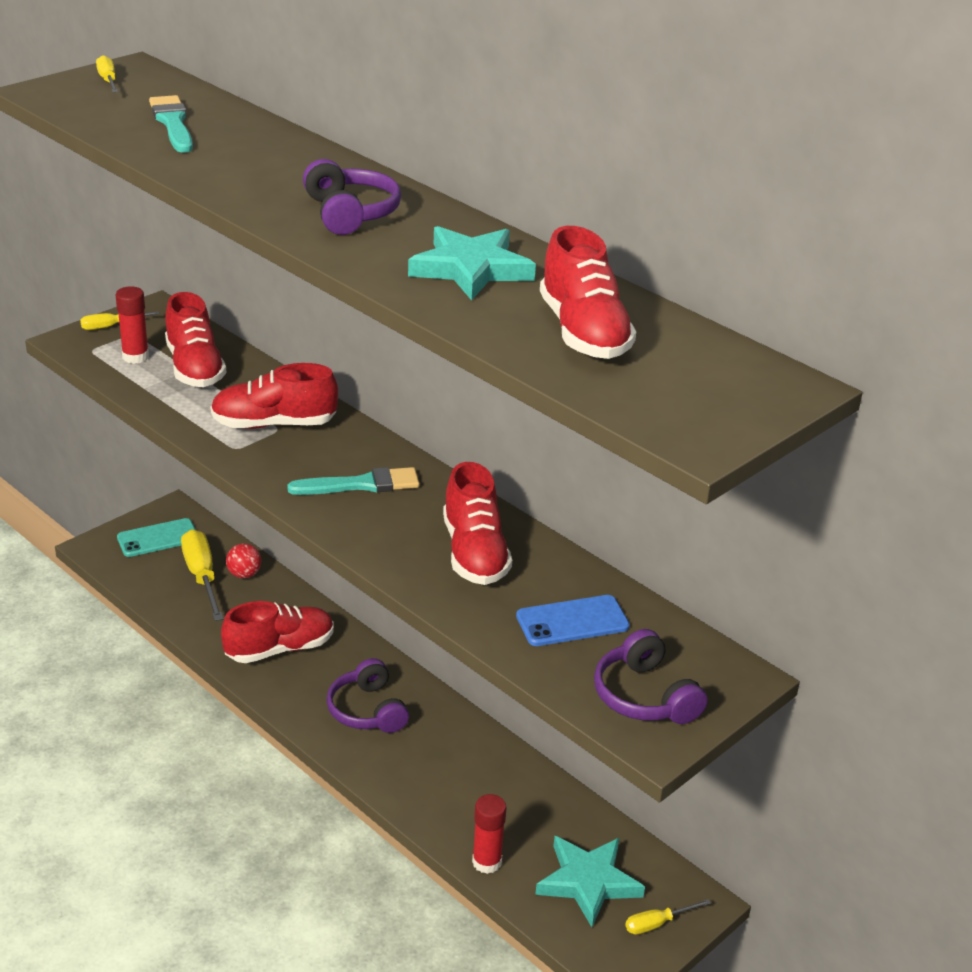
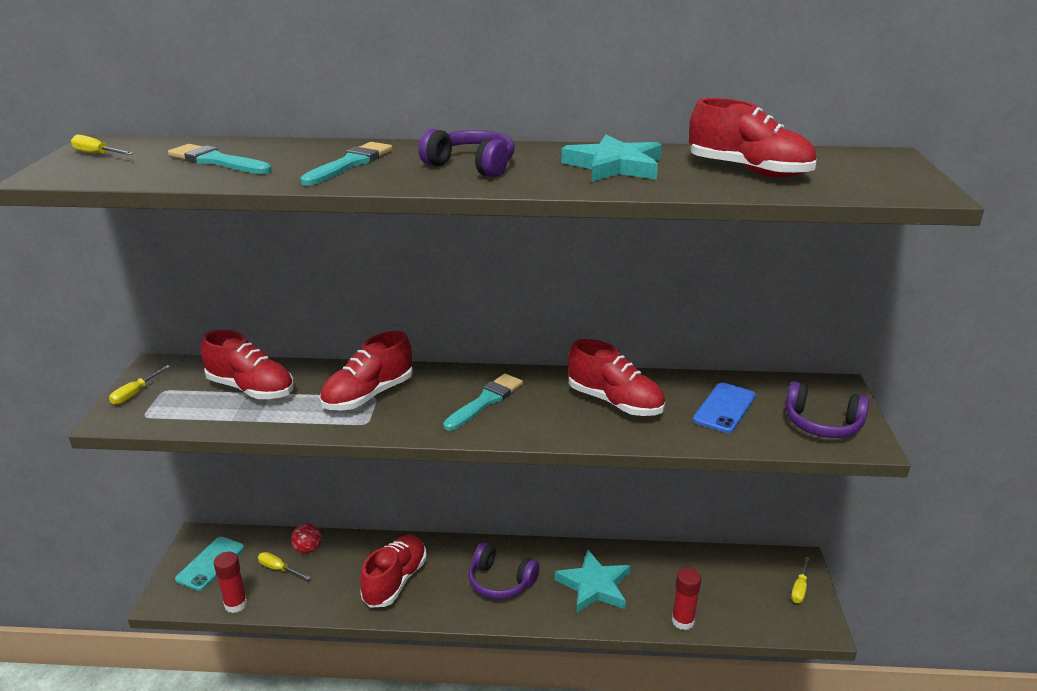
camera: 40 degrees left, 5 degrees down
(135, 357) = (190, 403): red glue stick -> red glue stick (236, 604)
(202, 576) = (278, 569): yellow screwdriver -> yellow screwdriver, size x0.53
(260, 169) = (350, 164): none -> turquoise brush
(588, 882) = (742, 592): turquoise star -> turquoise star (594, 586)

